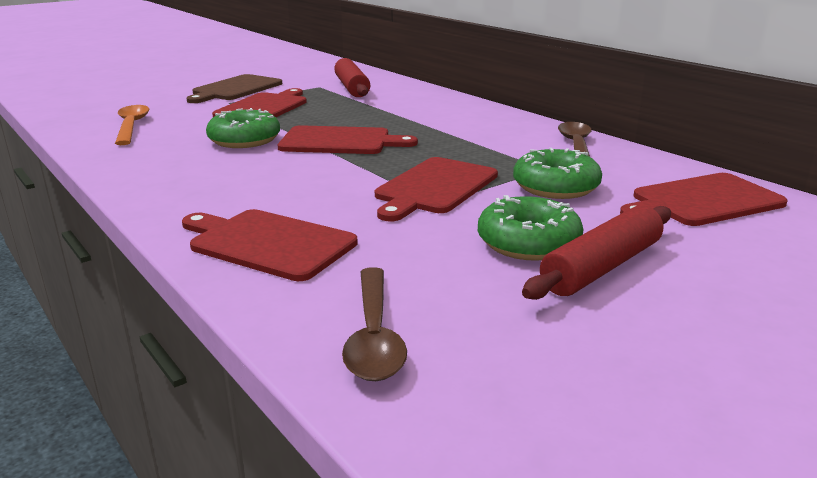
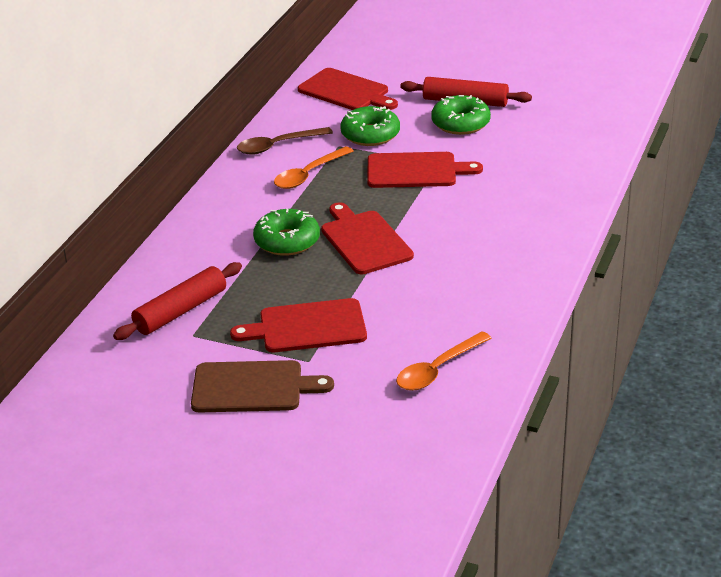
camera: 120 degrees left, 10 degrees up
(244, 140) = (408, 285): green donut -> green donut (287, 241)
(268, 243) = (551, 190): red cutting board -> none
(374, 336) = (588, 131): brown spoon -> none
(495, 146) = (308, 175): none -> orange spoon

